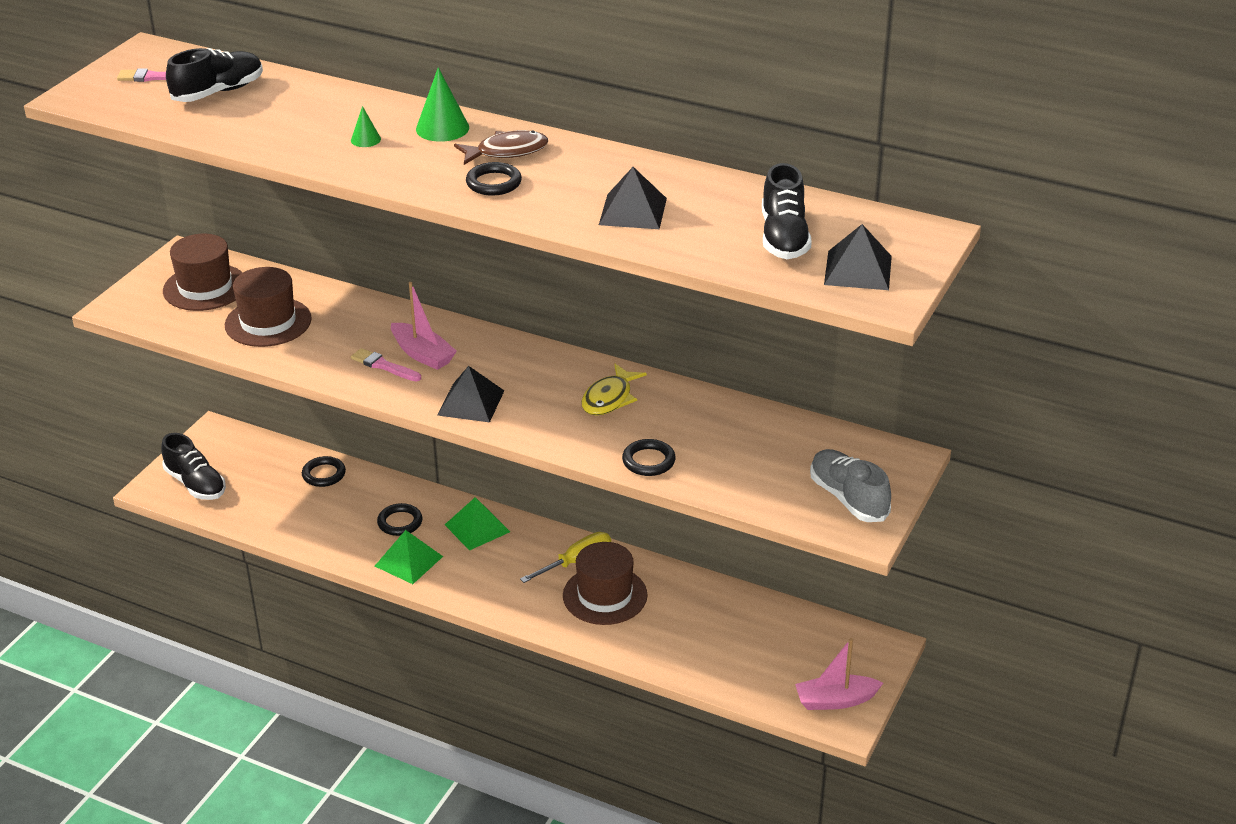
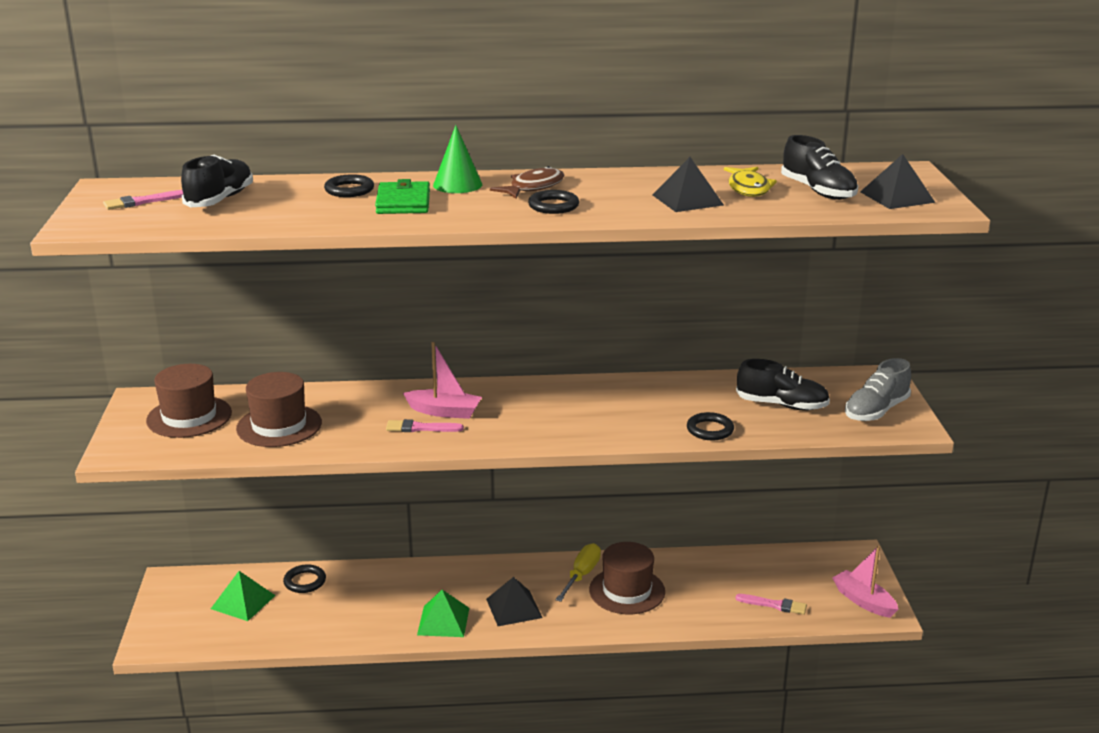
camera: 30 degrees left, 10 degrees down
(195, 484) = (189, 627): black shoe -> black shoe (782, 405)
(365, 139) = (403, 202): green cone -> green wallet
(400, 522) = (407, 595): black ring -> black ring (349, 190)
(471, 402) = (524, 432): black pyramid -> black pyramid (514, 608)
(477, 528) = (477, 578): green pyramid -> green pyramid (243, 602)
(609, 398) = (630, 399): yellow fish -> yellow fish (748, 188)
(737, 668) = (774, 605): none -> pink brush
(835, 700) = (863, 601): pink boat -> pink boat turned 90 degrees clockwise
(848, 498) = (876, 411): grey shoe -> grey shoe turned 75 degrees counterclockwise

